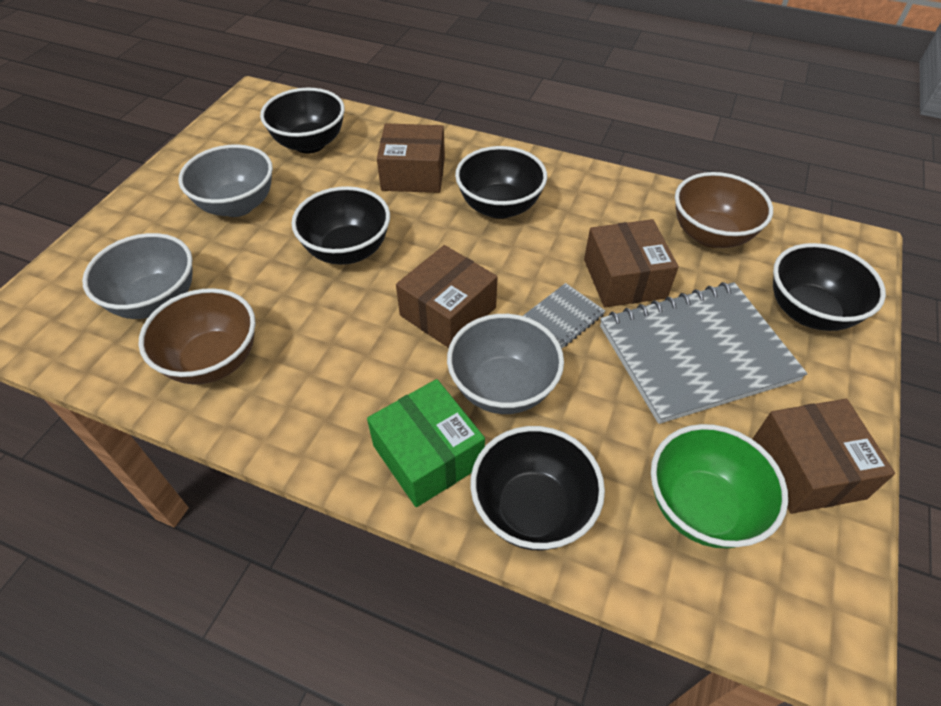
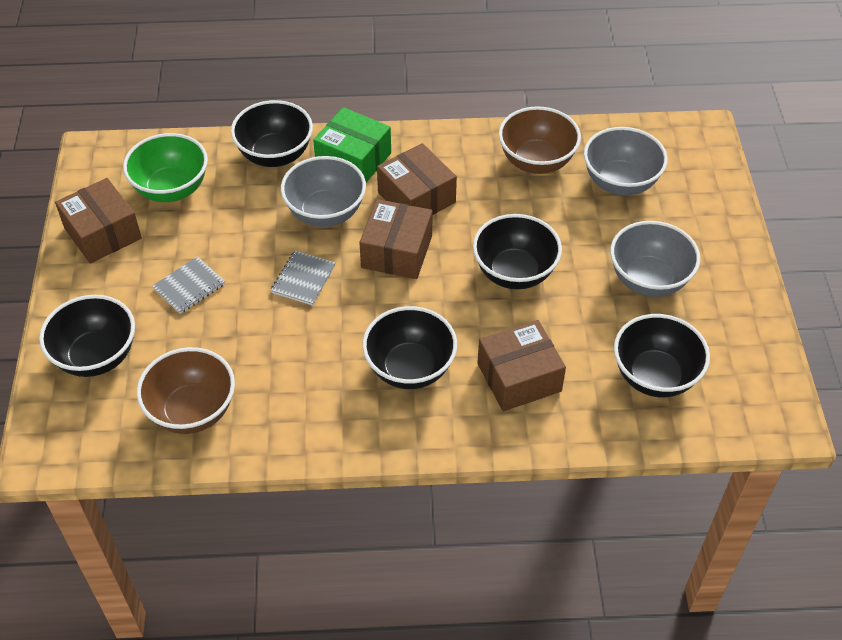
camera: 155 degrees right, 0 degrees up
(624, 278) = (263, 332): brown box -> brown box (416, 197)
(696, 353) = (189, 286): grey notebook -> grey notebook, size x0.43

